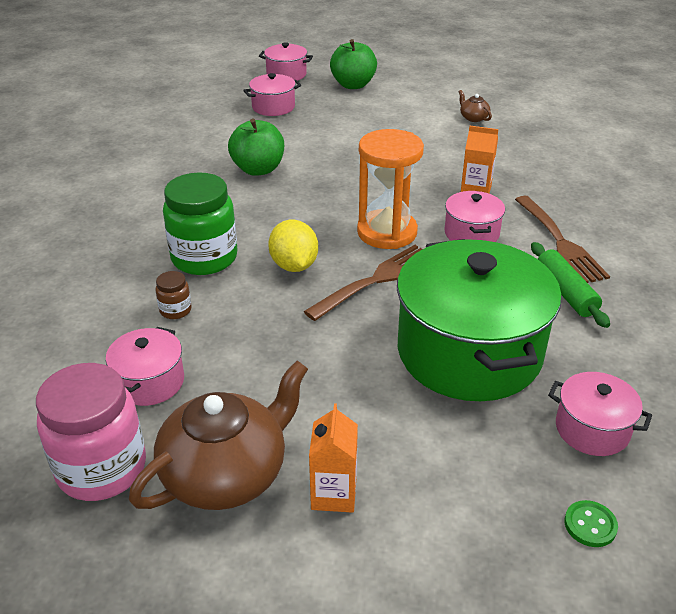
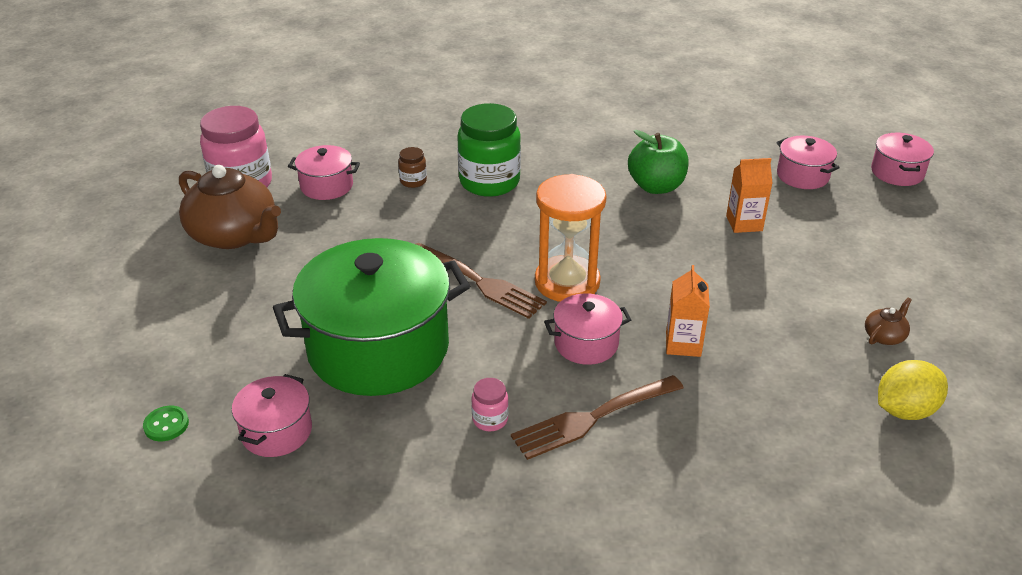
camera: 80 degrees right, 0 degrees up
(294, 265) = (491, 231): yellow lemon -> yellow lemon (905, 410)
(334, 494) = (211, 285): orange carton -> orange carton (744, 223)
(353, 85) = (908, 225): green apple -> none
(565, 292) = (490, 419): green rolling pin -> pink jar

